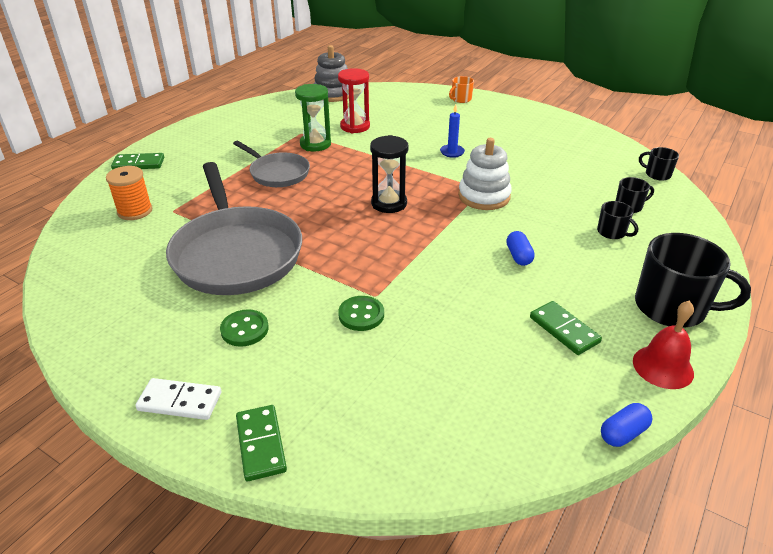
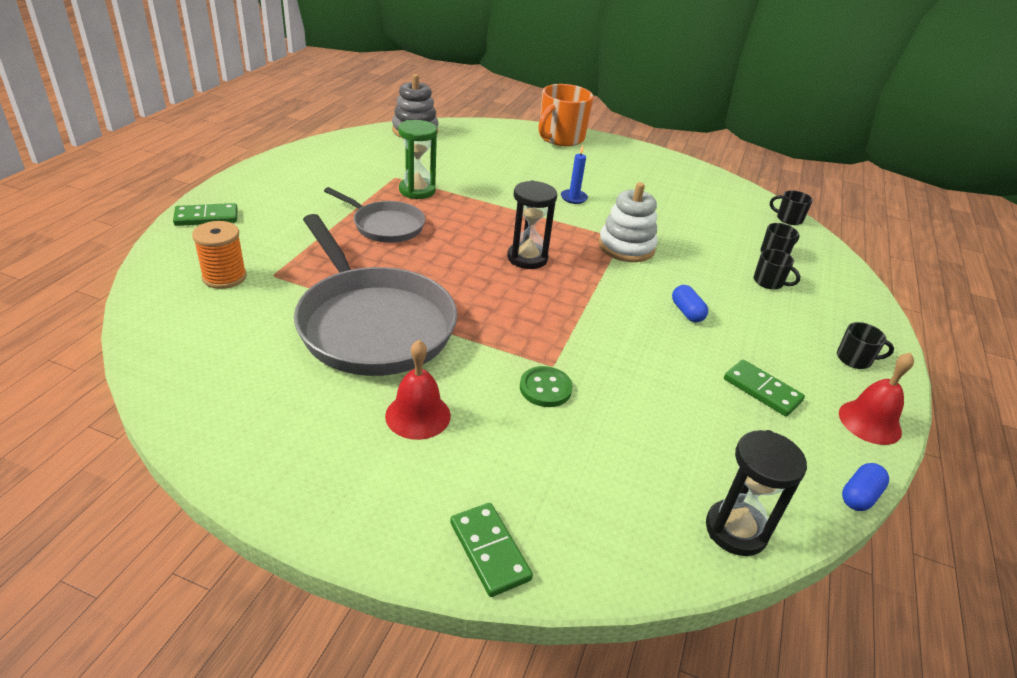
camera: 15 degrees left, 0 degrees up
(180, 401) = (372, 510): white domino -> none
(244, 329) = (418, 415): green button -> red bell
(355, 126) = (455, 169): red hourglass -> none
(461, 99) = (560, 138): orange mug -> orange mug, size x2.07
(487, 451) = (736, 530): none -> black hourglass
(672, 307) = (854, 359): black mug -> black mug, size x0.48

